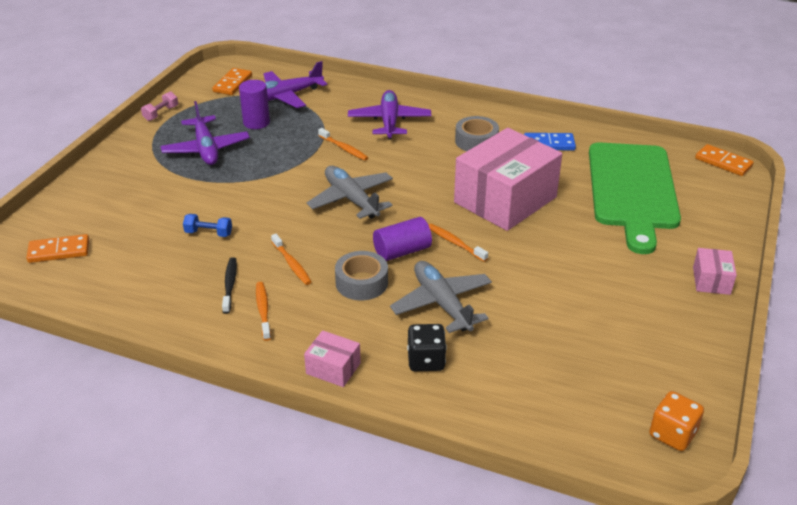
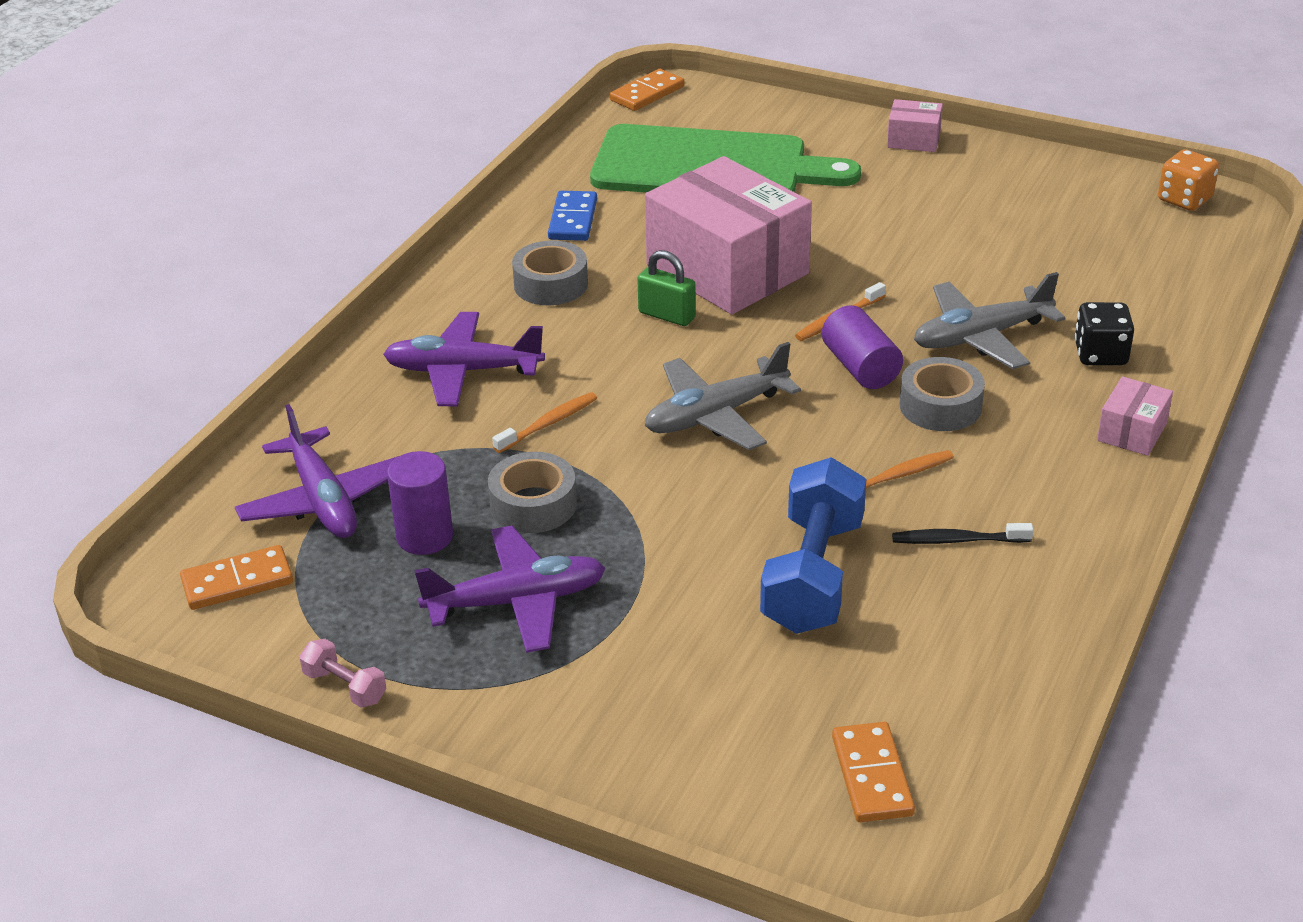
camera: 85 degrees left, 0 degrees up
(209, 233) = (813, 575): blue dumbbell -> blue dumbbell, size x2.23
(232, 83) = (237, 582): orange domino -> orange domino turned 45 degrees counterclockwise
(263, 310) = (1017, 501): orange toothbrush -> none
(277, 148) = (533, 504): none -> grey tape
(450, 180) = (667, 315): none -> green padlock

